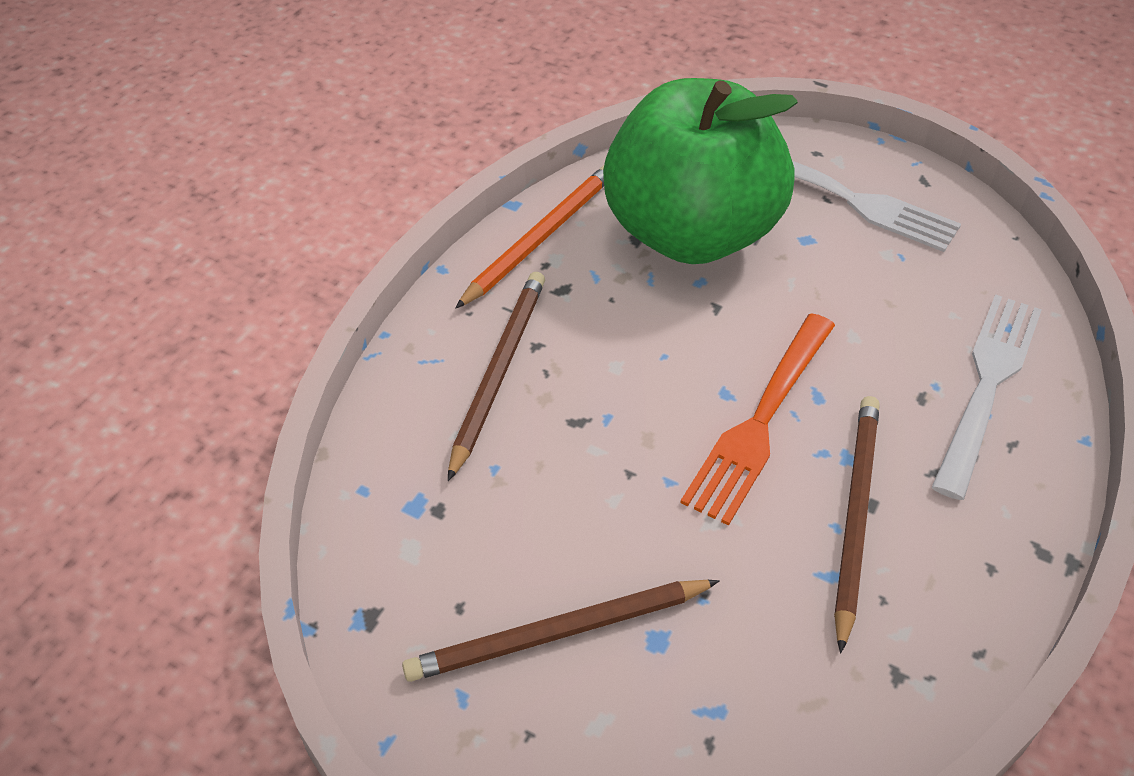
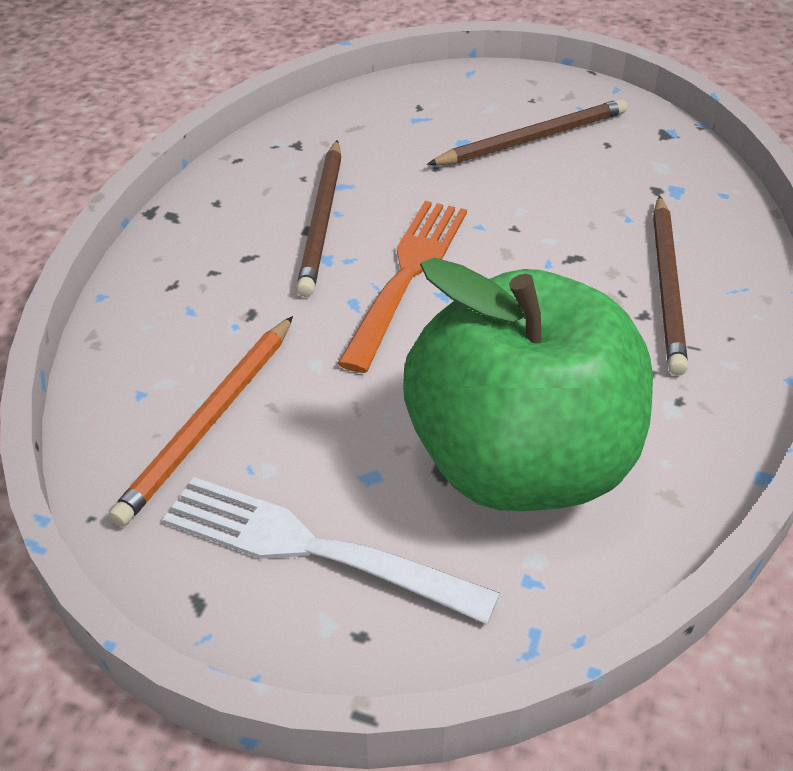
camera: 170 degrees right, 5 degrees down
(540, 238) = (703, 432): orange pencil -> orange pencil (210, 420)
(987, 385) = (182, 331): white fork -> none

